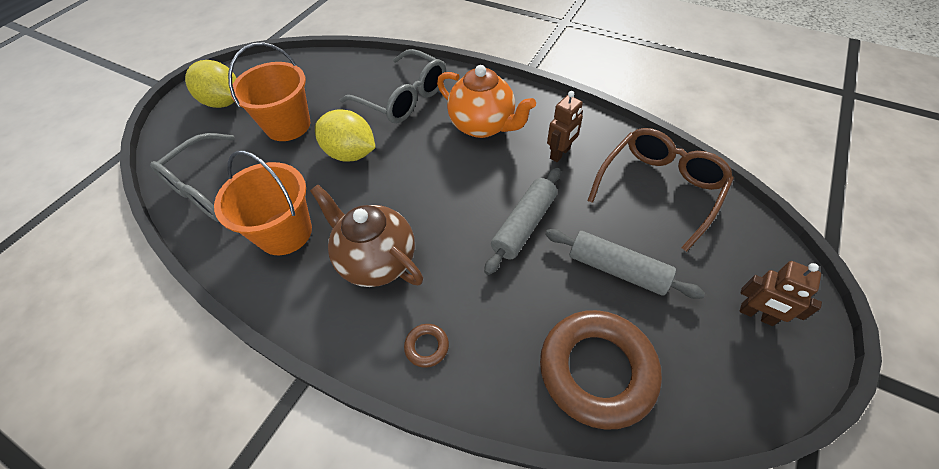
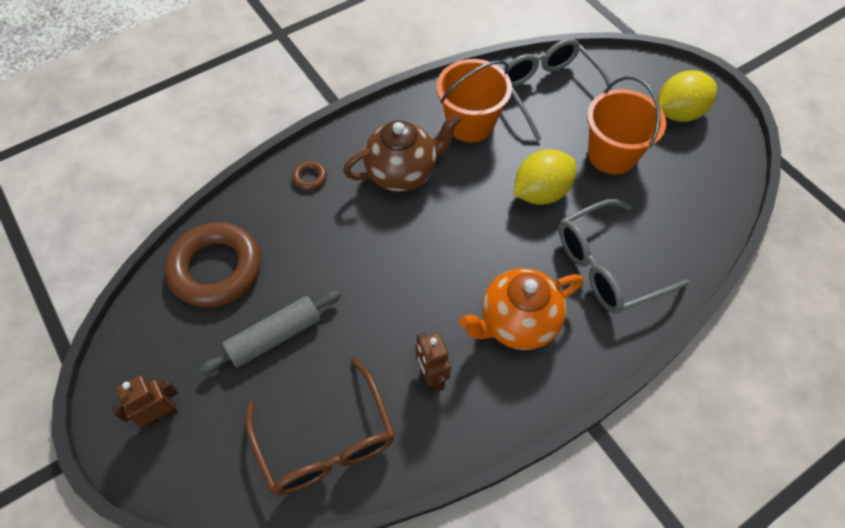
camera: 115 degrees right, 5 degrees up
(524, 225) = (366, 291): grey rolling pin -> none

